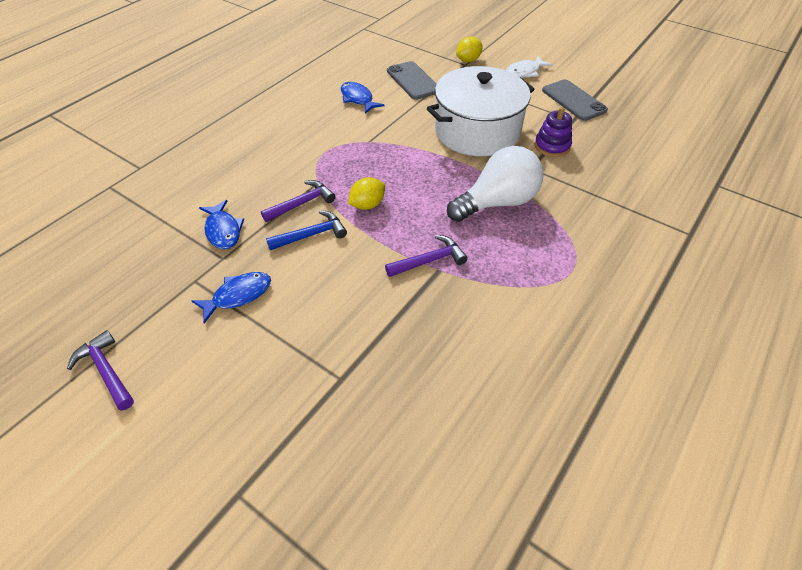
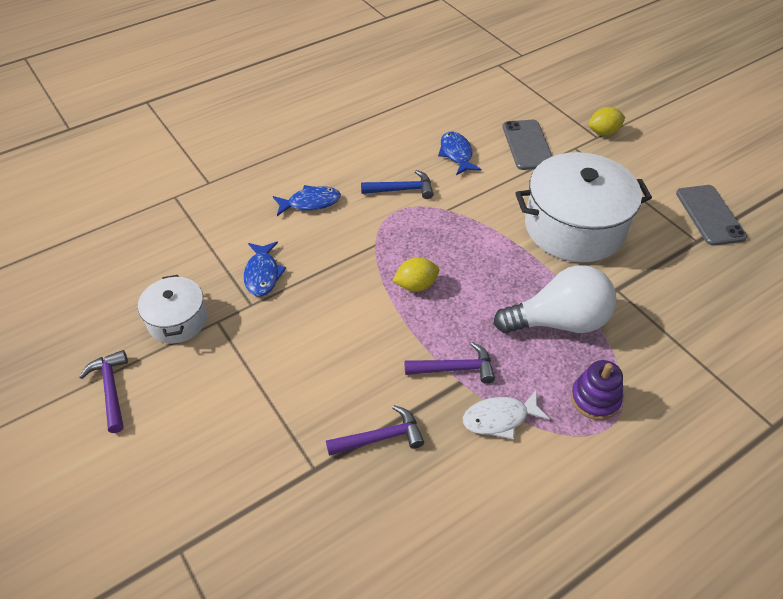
camera: 20 degrees right, 0 degrees up
(153, 290) = (177, 320): none -> white pot
(238, 295) = (251, 349): blue fish -> blue fish (310, 203)
(302, 203) = (349, 265): purple hammer -> purple hammer (380, 438)
(311, 235) = (346, 304): blue hammer -> blue hammer (401, 190)
(524, 72) = (665, 163): white fish -> white fish (500, 418)
(552, 146) = (655, 268): purple stacking toy -> purple stacking toy (595, 399)

